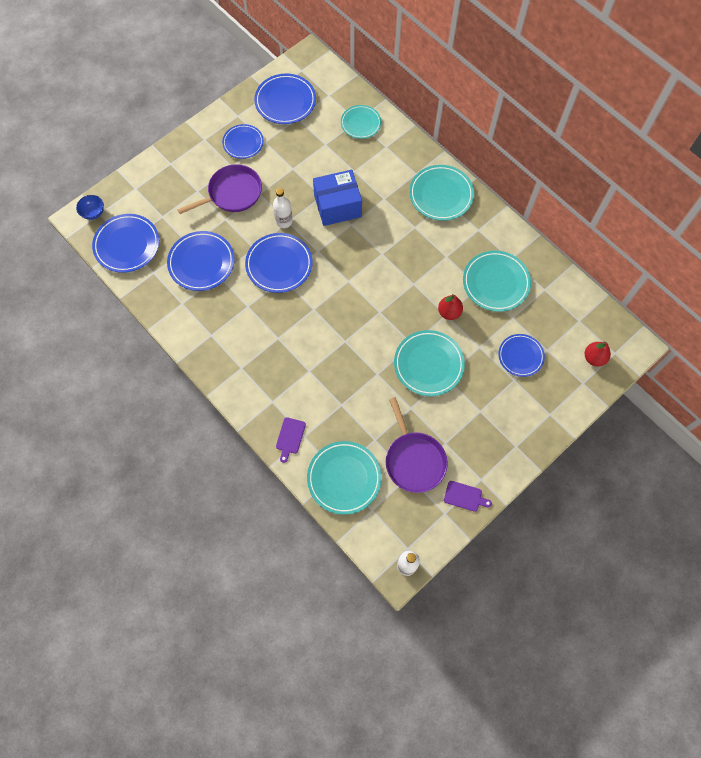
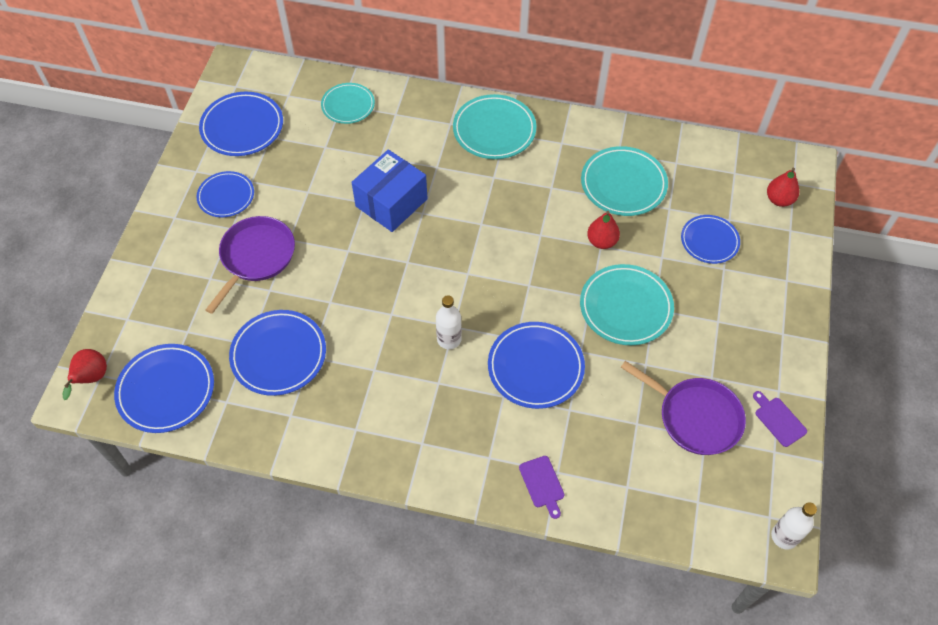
camera: 35 degrees left, 10 degrees down
(93, 213) = (91, 378): blue bowl -> red pear
(279, 264) = (374, 302): blue plate -> blue plate (535, 367)
(284, 221) = (342, 253): white bottle -> white bottle (449, 339)
(344, 478) = (639, 488): turquoise plate -> none
(465, 496) = (778, 420): purple cutting board -> purple cutting board turned 105 degrees counterclockwise

